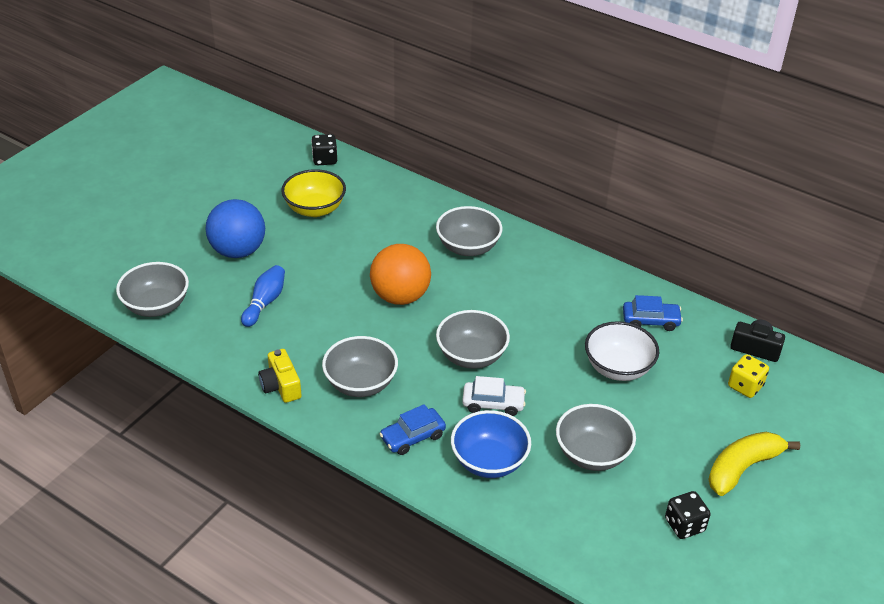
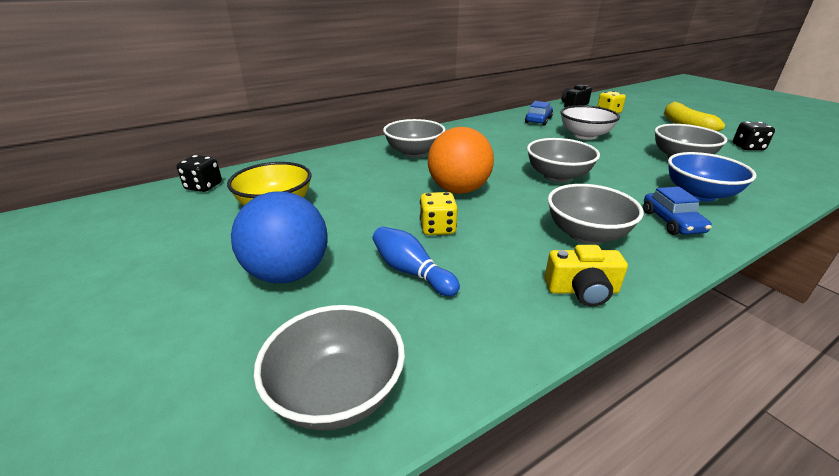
camera: 65 degrees left, 10 degrees down
(327, 300) = (437, 228): none -> yellow dice
(493, 403) = (622, 179): white car -> none

